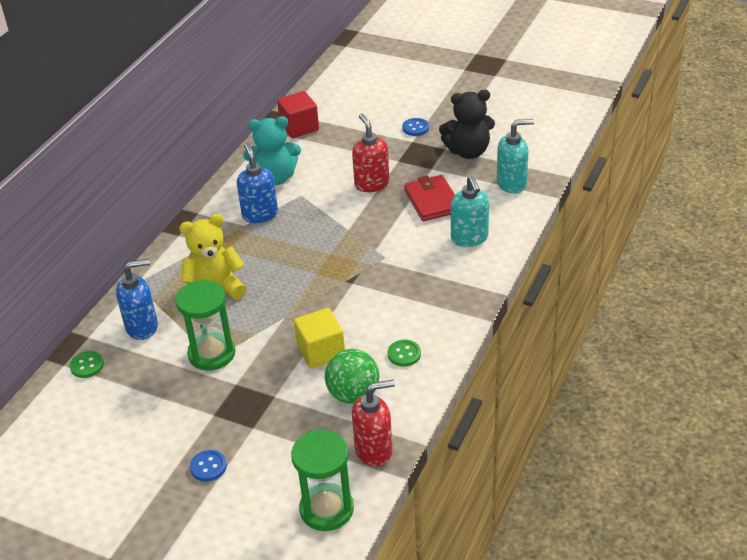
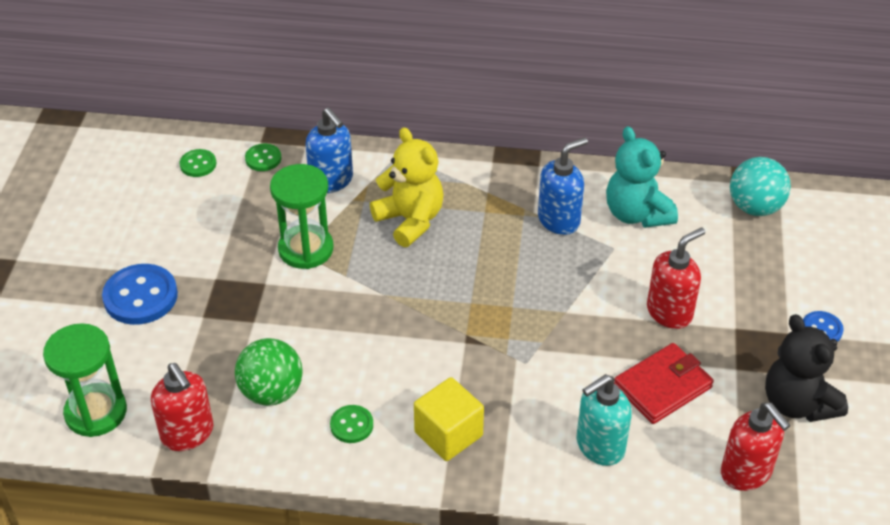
camera: 70 degrees right, 5 degrees up
(65, 410) = (198, 164): none -> green button
(208, 467) = (140, 296): blue button -> blue button, size x1.84
(299, 127) = (755, 207): red cube -> turquoise ball
(321, 352) = (334, 343): yellow cube -> yellow cube (448, 434)
(512, 184) = (746, 473): turquoise soap dispenser -> red soap dispenser

